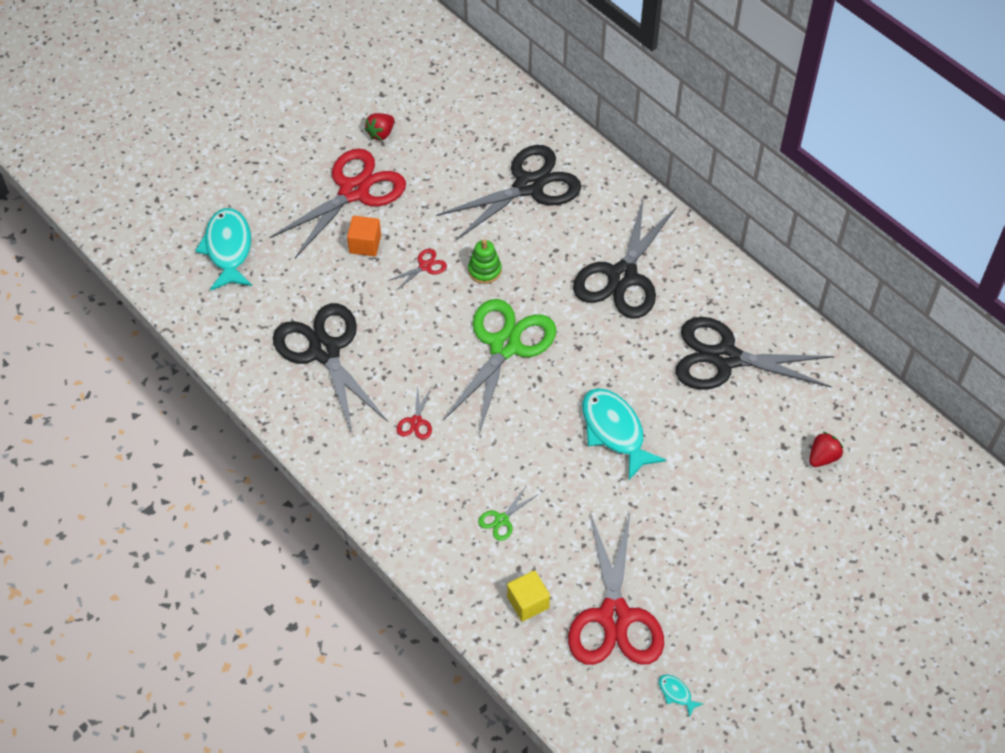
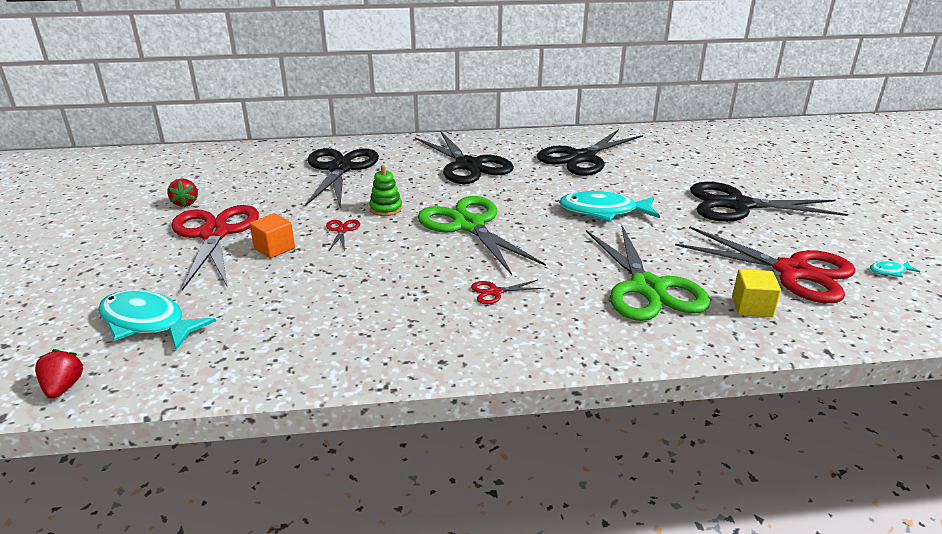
camera: 55 degrees left, 25 degrees down
(325, 351) = (352, 312): black scissors -> black scissors (738, 205)
(416, 422) = (495, 292): red scissors -> red scissors turned 120 degrees clockwise
(501, 520) = (647, 288): green scissors -> green scissors, size x2.50
(823, 457) = (695, 156): red strawberry -> red strawberry (64, 387)

